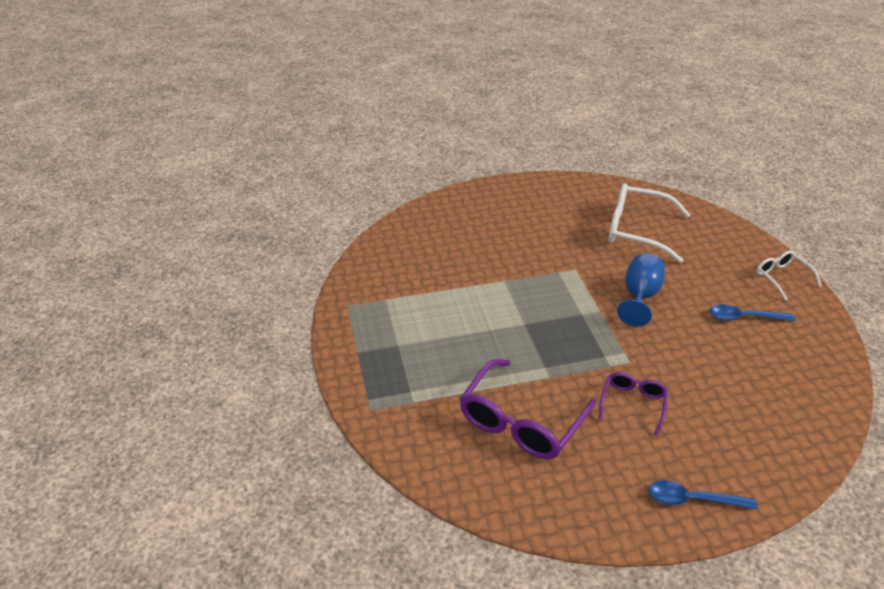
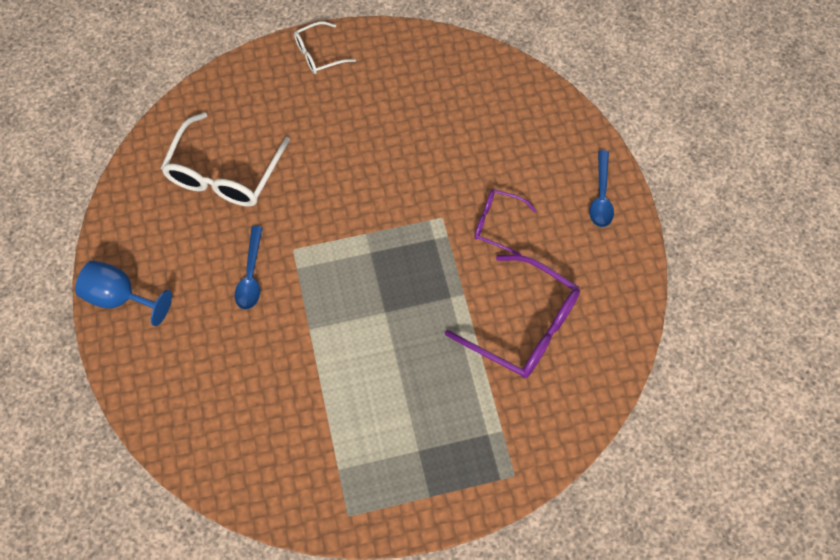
camera: 90 degrees left, 25 degrees up
(640, 296) = (343, 191): blue goblet -> blue goblet (120, 297)
(744, 317) = (378, 103): blue spoon -> blue spoon (251, 275)

